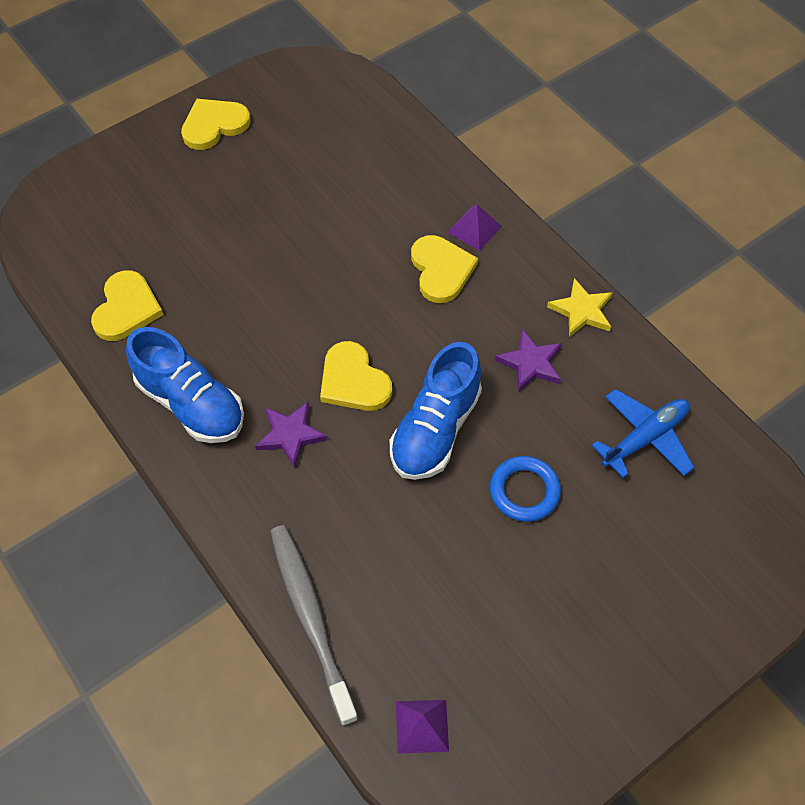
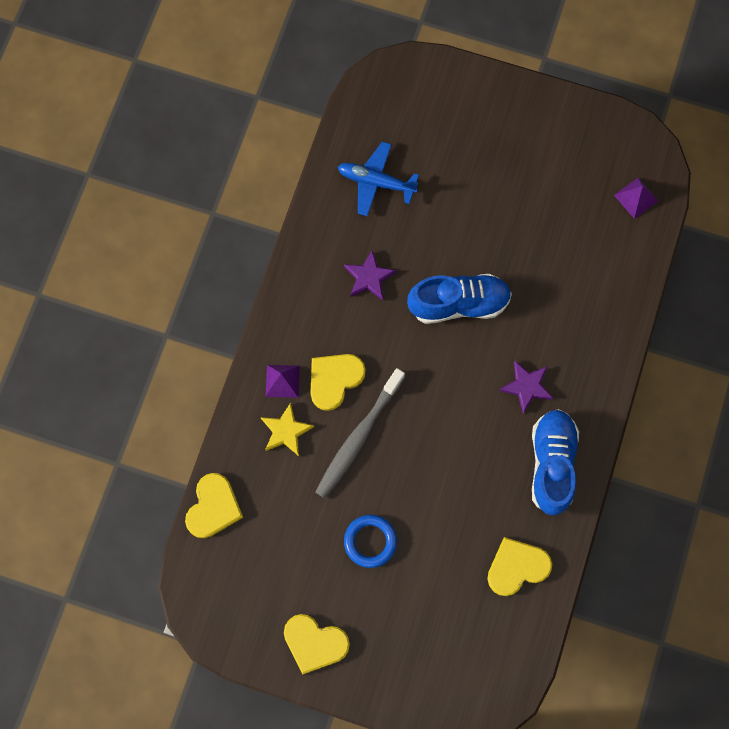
camera: 125 degrees left, 15 degrees up
(311, 618) = (625, 292): grey toothbrush -> grey toothbrush (358, 437)
(353, 381) = (461, 376): yellow heart -> yellow heart (213, 507)
(524, 491) = (462, 228): blue ring -> blue ring (370, 541)
(582, 311) = (304, 270): yellow star -> yellow star (286, 431)

